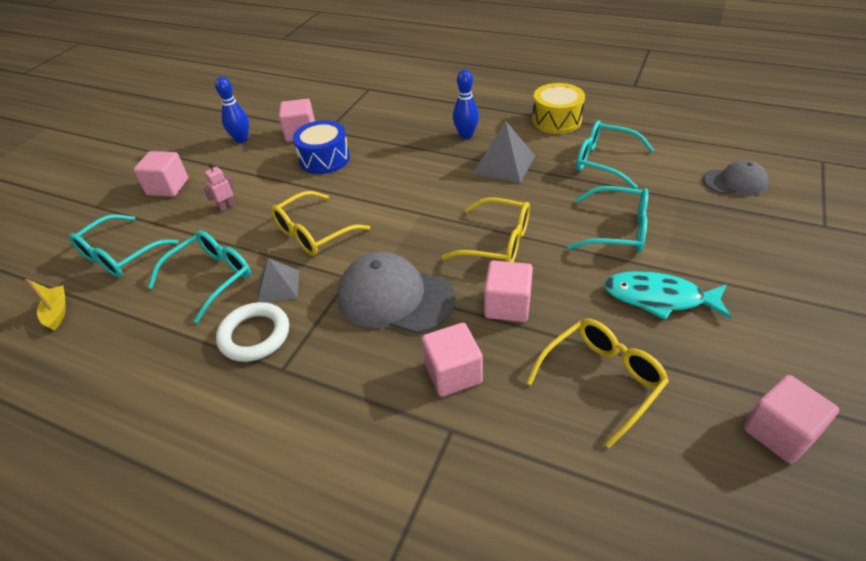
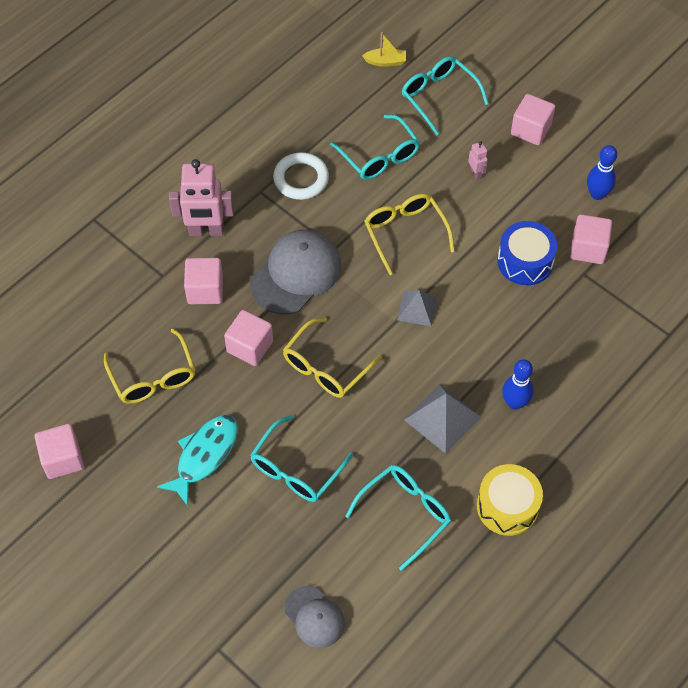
camera: 105 degrees right, 15 degrees up
(278, 286) = (347, 199): grey pyramid -> grey pyramid (417, 308)
(361, 405) = (206, 231): none -> pink robot
(735, 182) = (314, 617): grey cap -> grey cap turned 60 degrees counterclockwise

